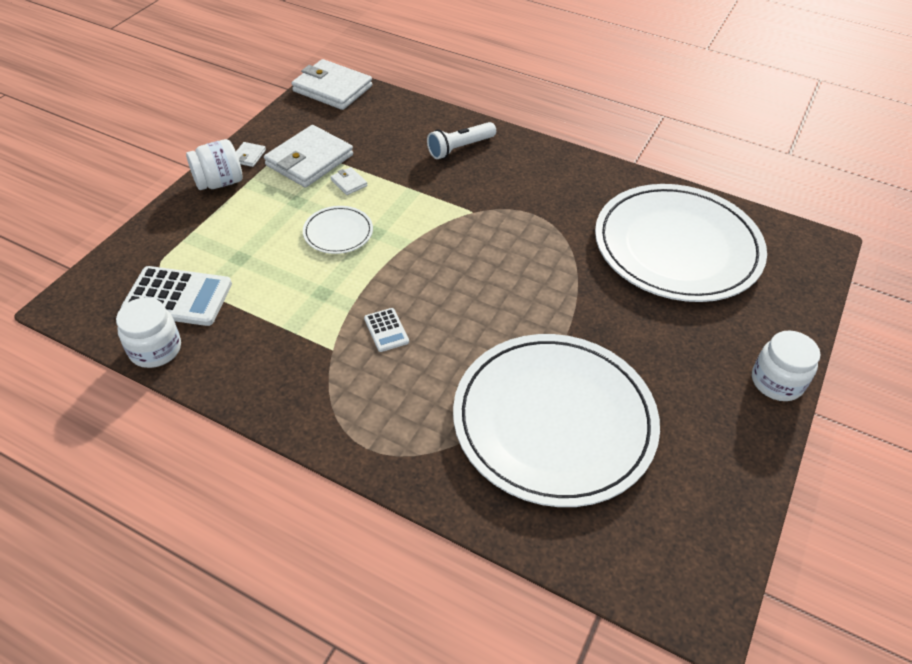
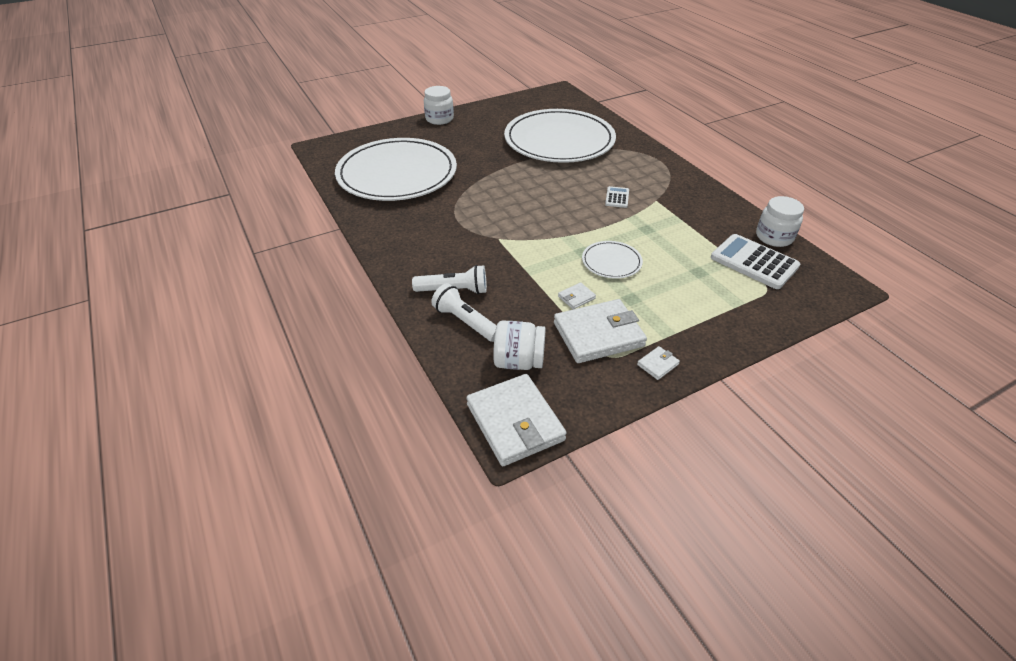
camera: 145 degrees left, 5 degrees down
(219, 182) = (697, 345): white jar -> white jar (519, 361)
(349, 183) = (576, 297): white wallet -> white wallet turned 60 degrees clockwise
(424, 130) = (465, 322): none -> white flashlight

